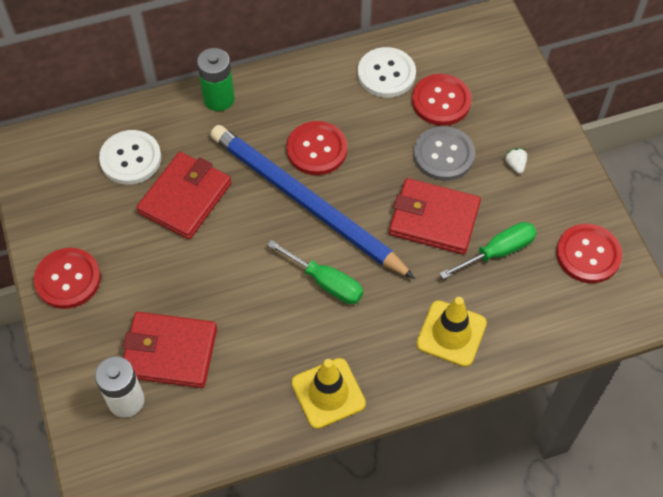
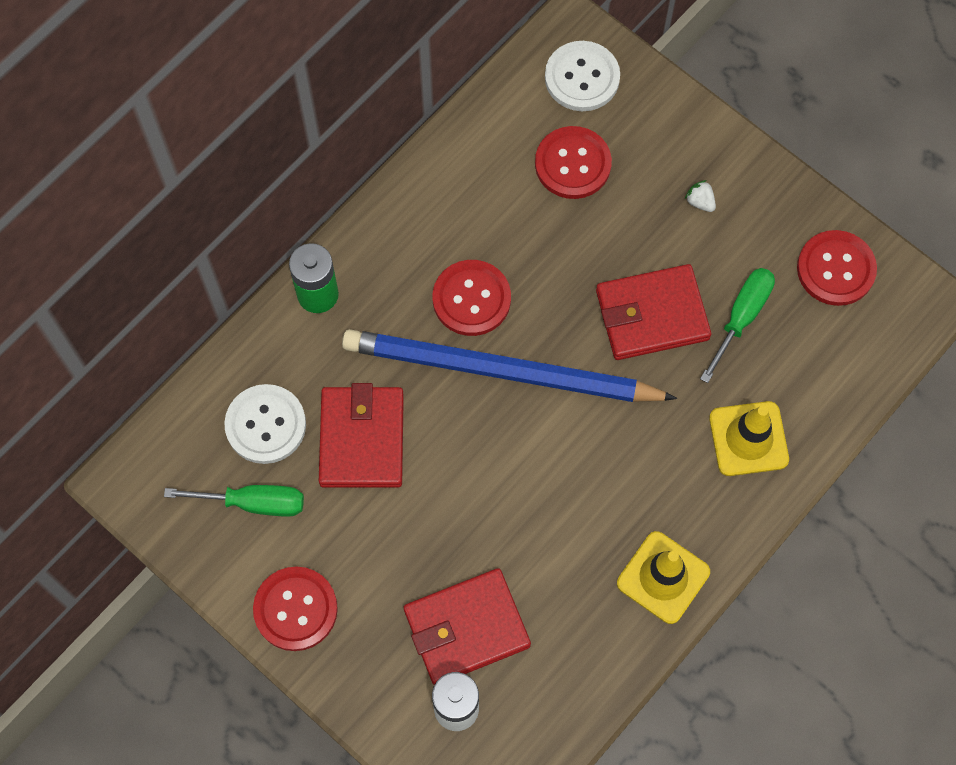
camera: 30 degrees left, 10 degrees up
(325, 282) = (582, 454): green screwdriver -> green screwdriver (253, 503)
(386, 74) = (490, 161): white button -> white button (582, 78)
(443, 155) = (615, 230): grey button -> none

